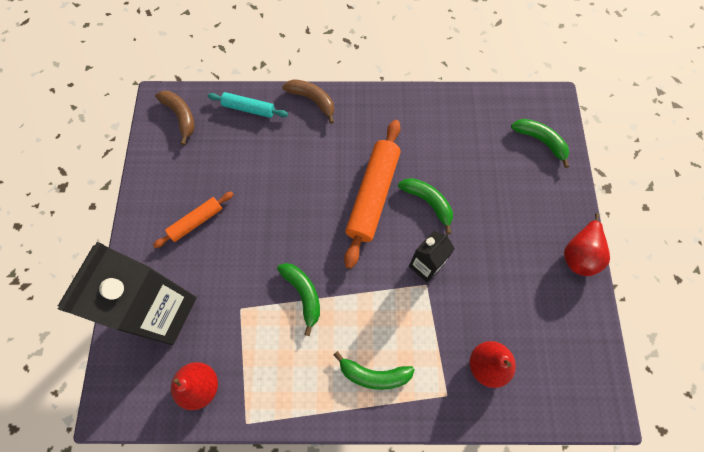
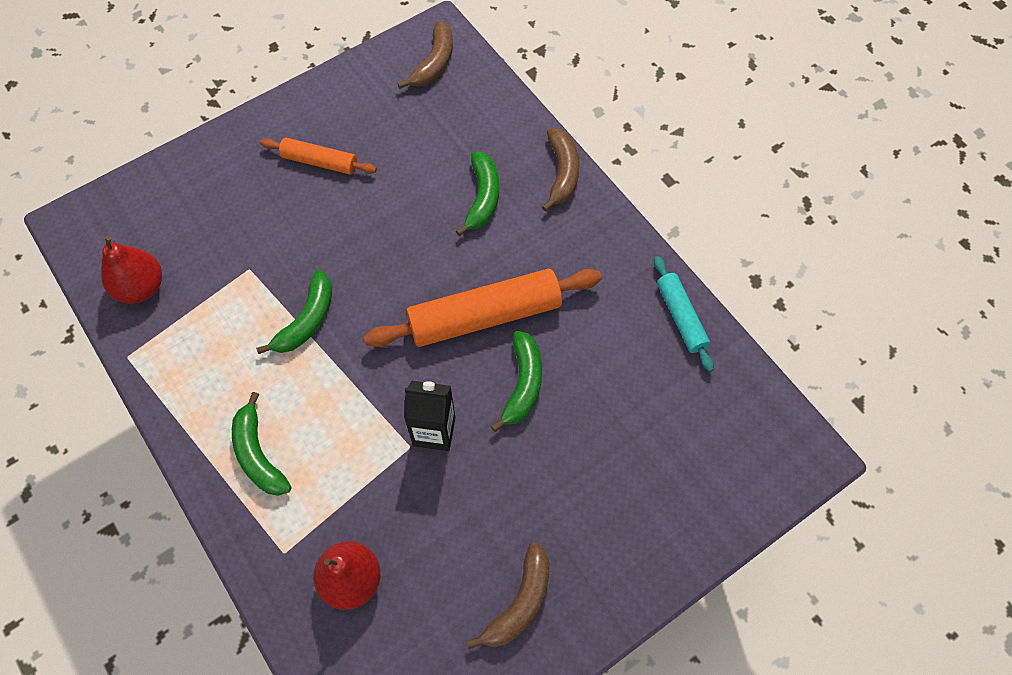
camera: 55 degrees right, 5 degrees down
(163, 312) = (198, 200): black carton -> none
(249, 109) = (497, 118): turquoise rolling pin -> turquoise rolling pin (681, 317)
(540, 141) = (726, 473): green banana -> green banana (482, 198)
(552, 283) = (519, 603): none -> brown banana
(579, 254) = (589, 618): red pear -> none

